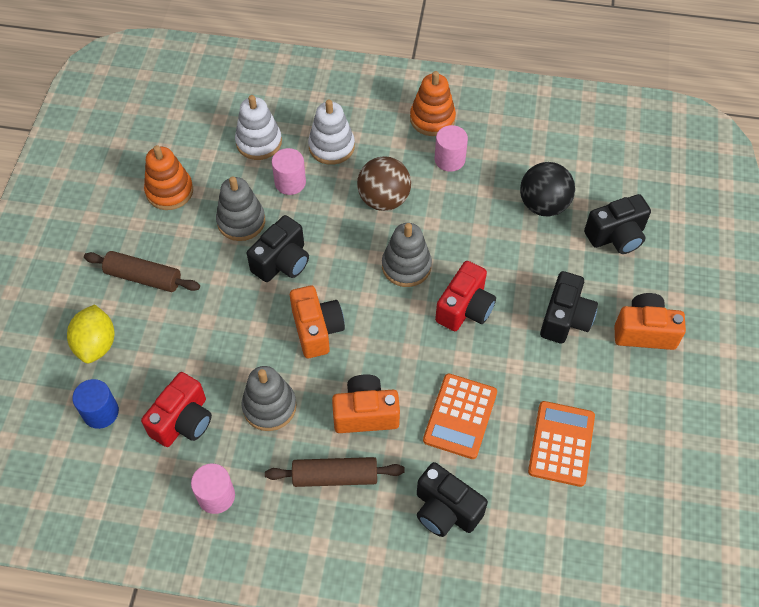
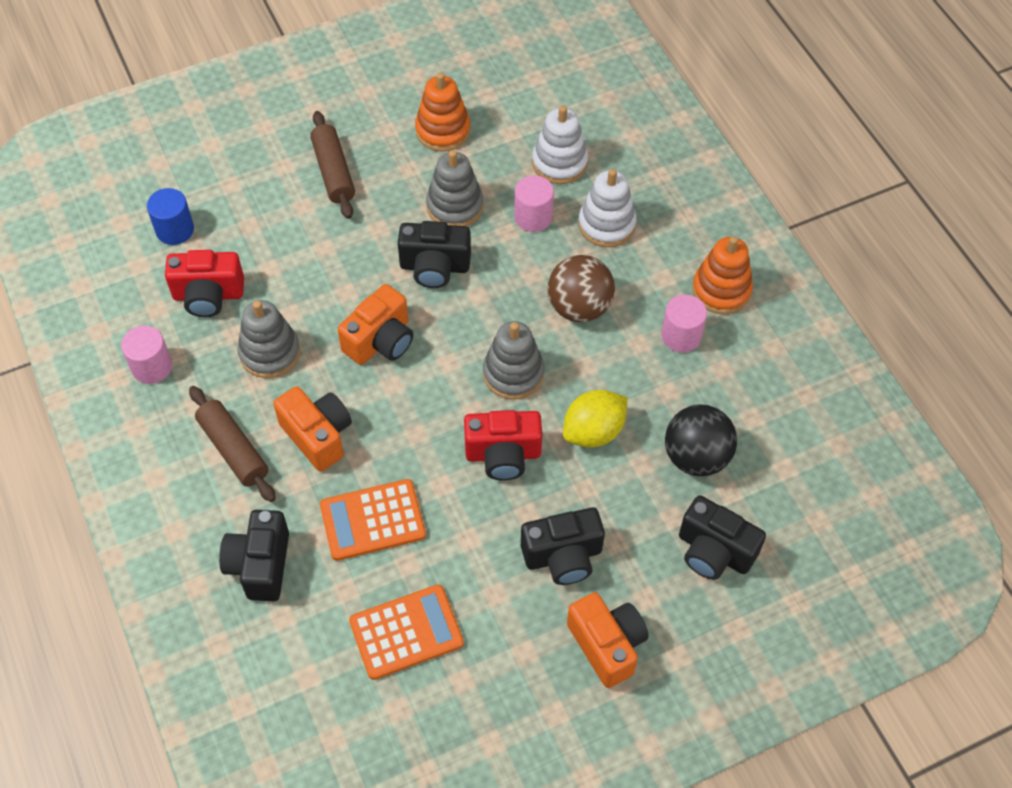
camera: 55 degrees right, 0 degrees up
(96, 344) = (239, 183): yellow lemon -> yellow lemon (593, 431)

